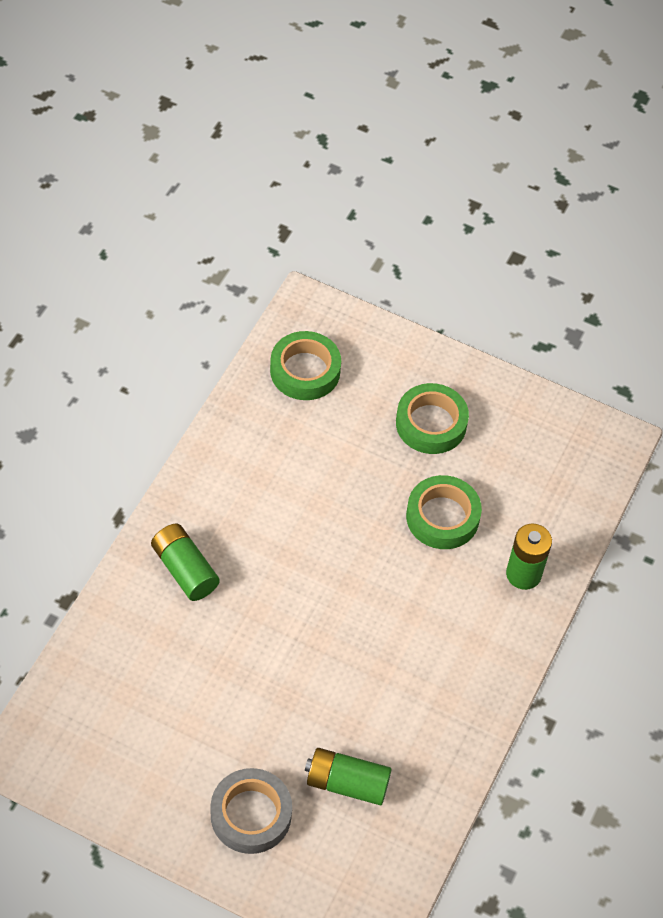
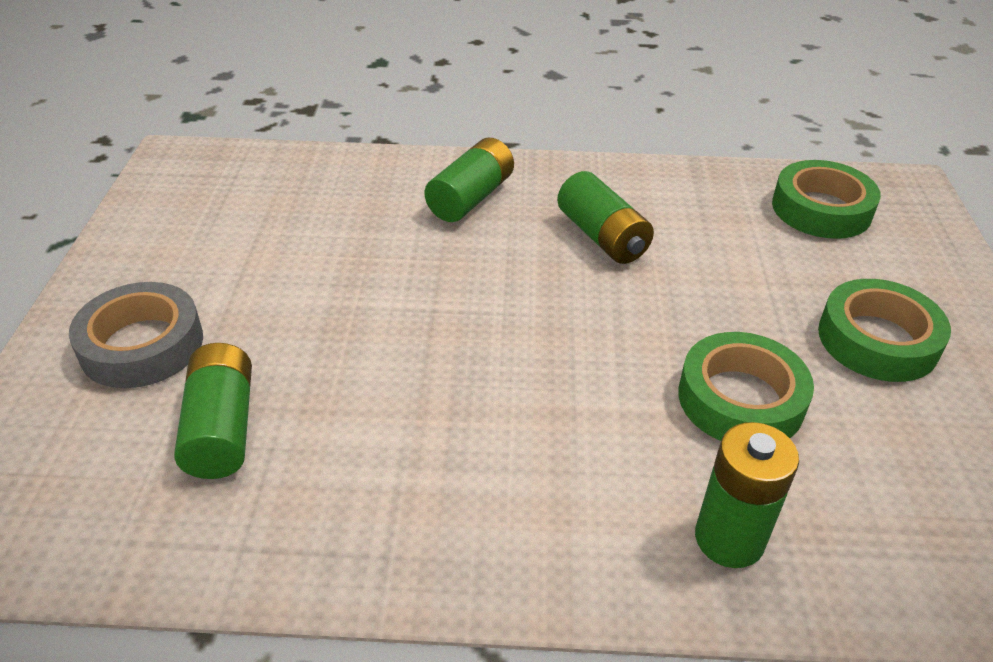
camera: 70 degrees right, 15 degrees down
(270, 511) = (602, 237): none -> green battery

